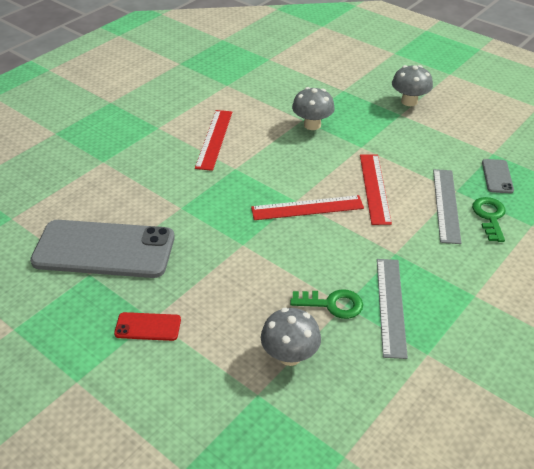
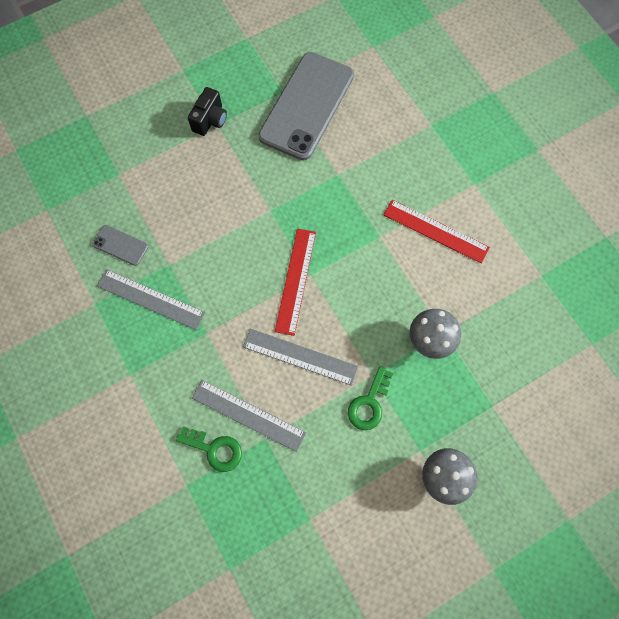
camera: 110 degrees right, 30 degrees up
(148, 327) = (210, 120): red phone -> black camera
(290, 355) = (139, 206): grey mushroom -> none
(332, 304) = (173, 255): green key -> green key (369, 403)
(374, 188) = (300, 356): red ruler -> grey ruler
(497, 176) = (270, 497): grey phone -> grey phone (120, 245)

